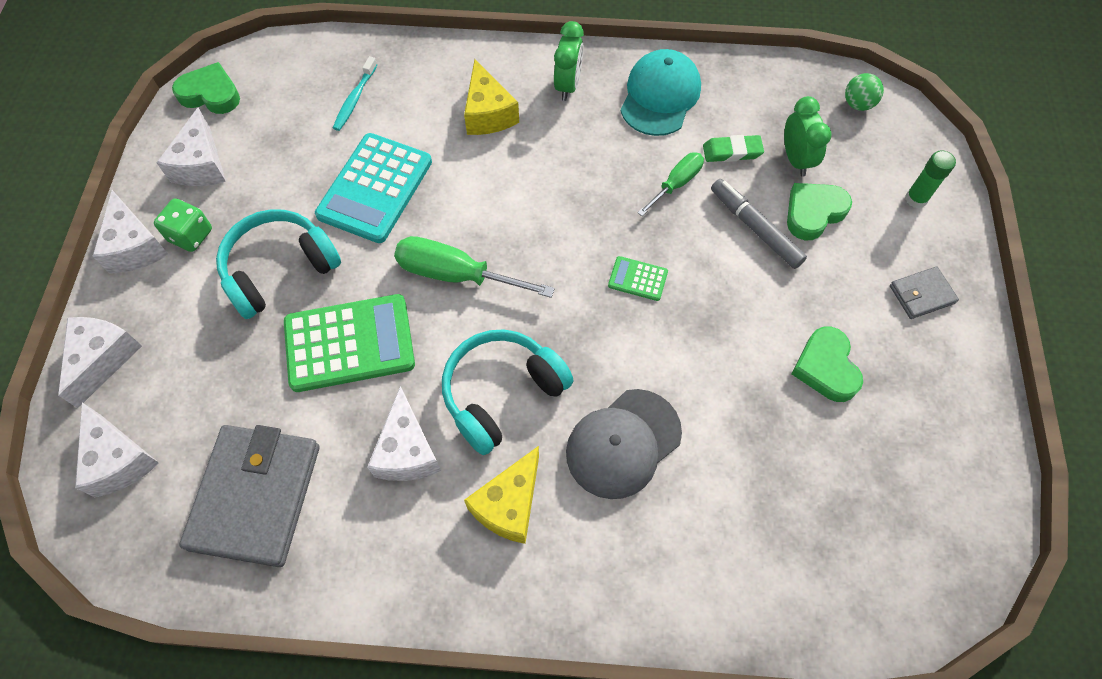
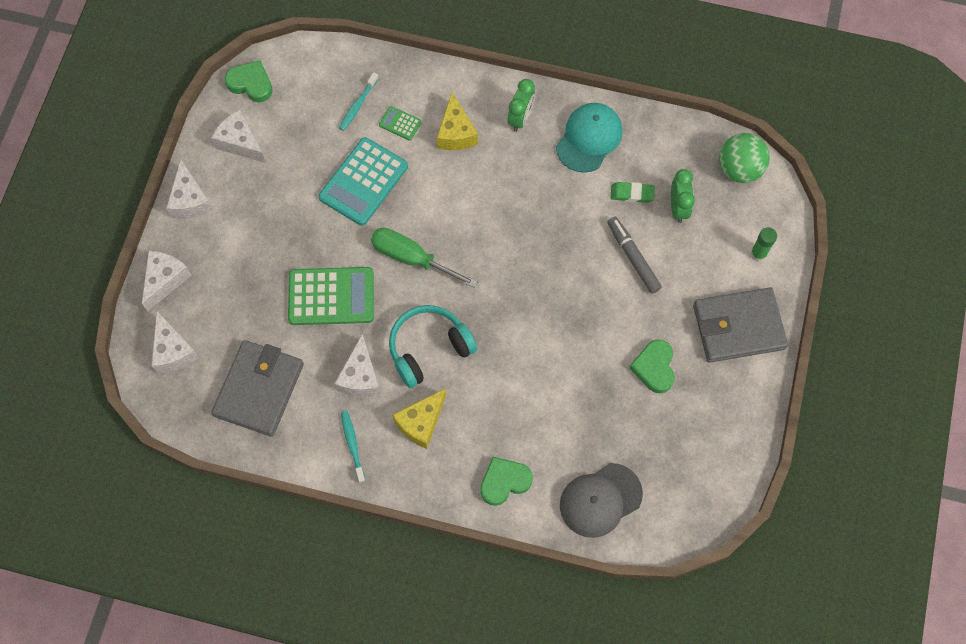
camera: 10 degrees right, 5 degrees up
(191, 235) = (229, 198): green dice -> none
(201, 165) = (240, 143): white cheese -> white cheese turned 120 degrees clockwise
(279, 269) = (289, 234): turquoise headphones -> none
(410, 558) = (352, 445): none -> turquoise toothbrush
(623, 443) = (503, 396): grey cap -> grey cap (600, 500)
(637, 279) = (539, 282): green calculator -> green calculator (400, 123)
(676, 184) = (584, 213): green screwdriver -> none
(813, 213) = (679, 252): green heart -> green heart (504, 482)
(858, 104) = (739, 169): green ball -> green ball, size x1.79
(921, 294) = (738, 327): grey wallet -> grey wallet, size x2.13

